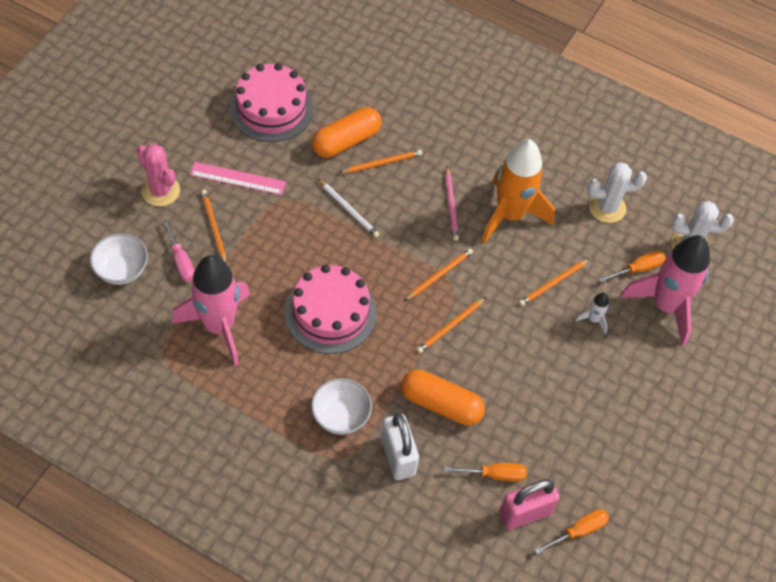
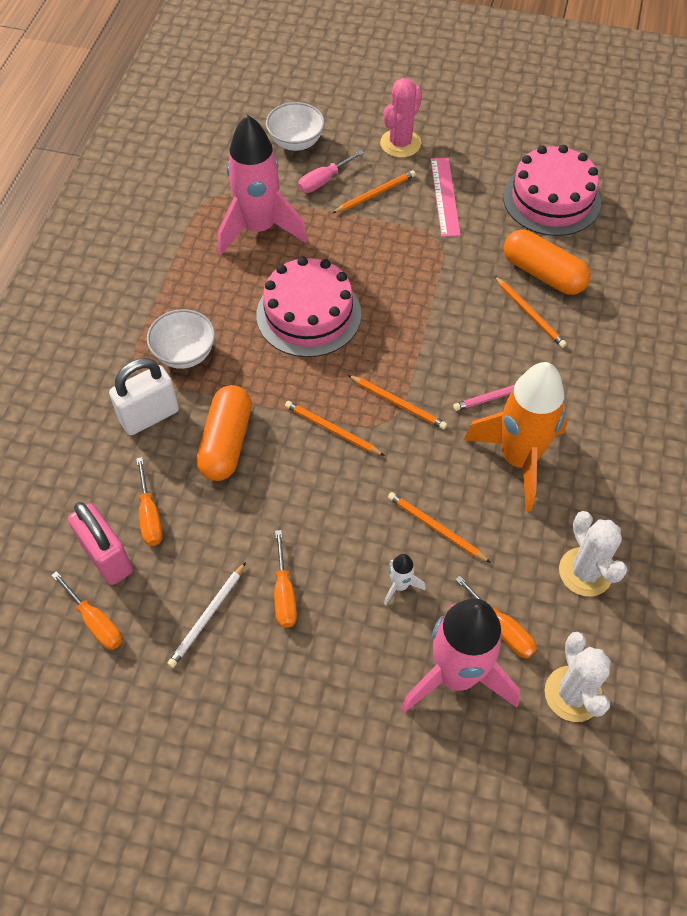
camera: 80 degrees right, 0 degrees up
(348, 209) = (450, 298): white pencil -> white pencil (208, 616)
(583, 395) = (284, 593): none -> orange screwdriver

